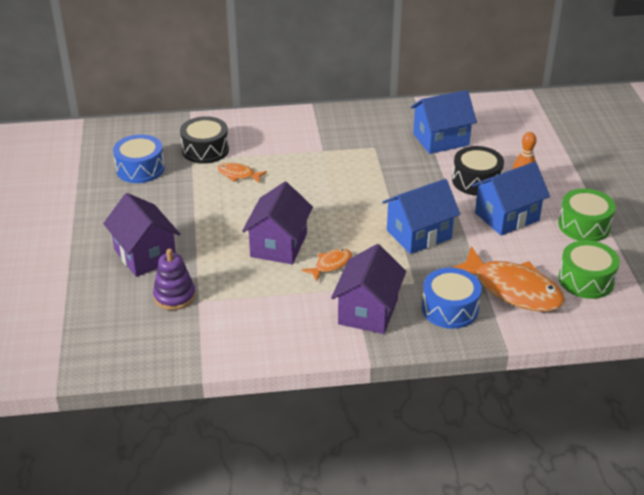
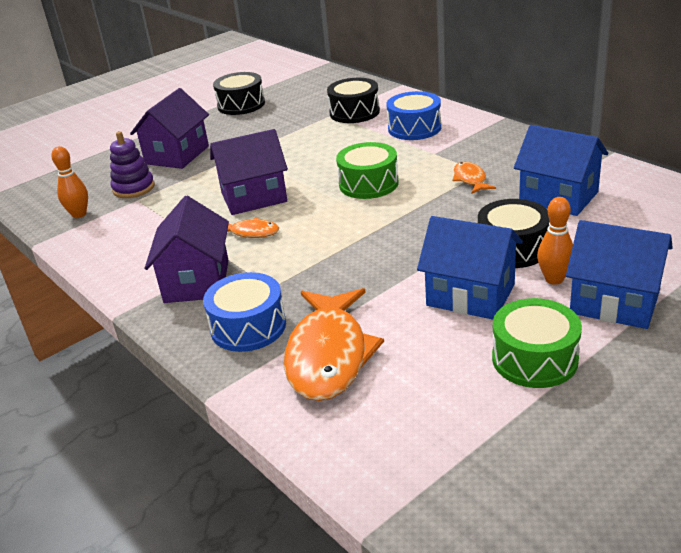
camera: 60 degrees right, 5 degrees down
(96, 190) = (241, 105): none -> black drum
(140, 169) = (291, 104): blue drum -> blue drum (414, 128)
(181, 339) = (79, 214): none -> orange bowling pin
(238, 175) = (337, 138): orange fish -> orange fish (470, 179)
(368, 311) = (197, 281): purple house -> purple house turned 75 degrees counterclockwise
(419, 234) = (361, 256): blue house -> blue house (614, 302)
(586, 280) = (414, 406): green drum -> green drum (368, 184)

